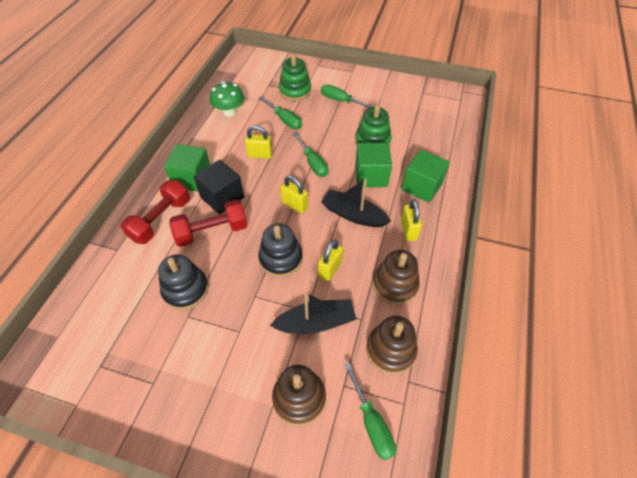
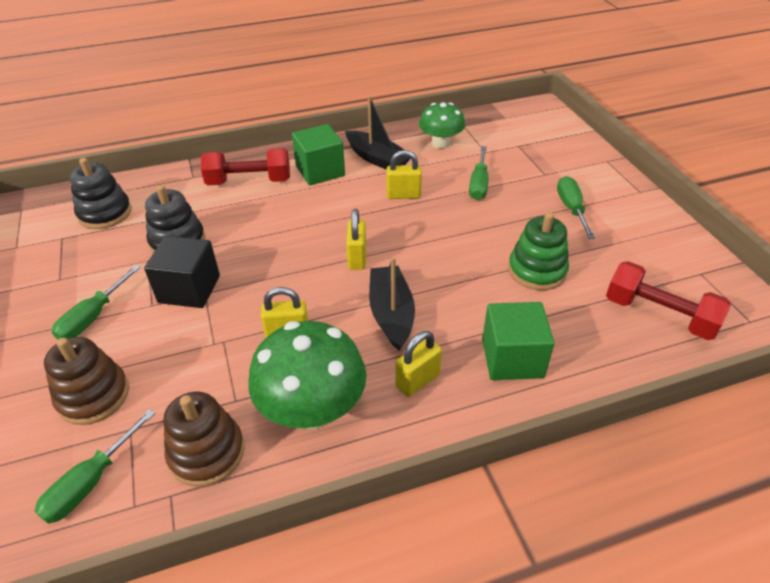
camera: 55 degrees right, 10 degrees down
(212, 231) = (263, 219): red dumbbell -> red dumbbell (659, 315)
(222, 197) = (315, 202): black cube -> black cube (189, 289)
(260, 155) = (403, 195): yellow padlock -> yellow padlock turned 60 degrees counterclockwise
(281, 259) = (270, 286): black stacking toy -> black stacking toy (105, 213)
(295, 91) = (536, 167): green stacking toy -> none
(313, 163) = (437, 239): green screwdriver -> green screwdriver (93, 317)
(316, 323) = (202, 360): black boat -> black boat (377, 159)
(371, 176) = (474, 298): green cube -> none
(395, 285) = (312, 409): brown stacking toy -> green mushroom

